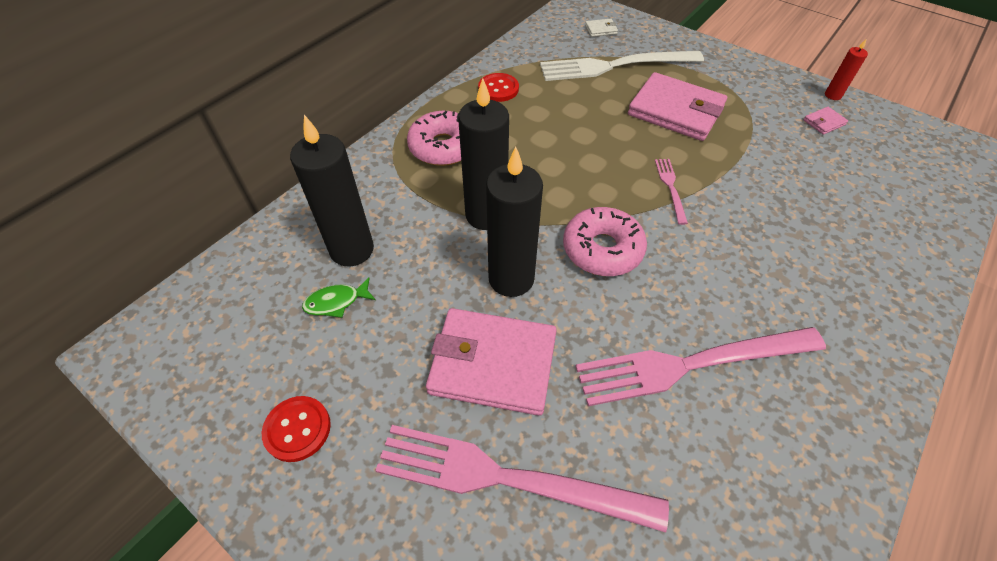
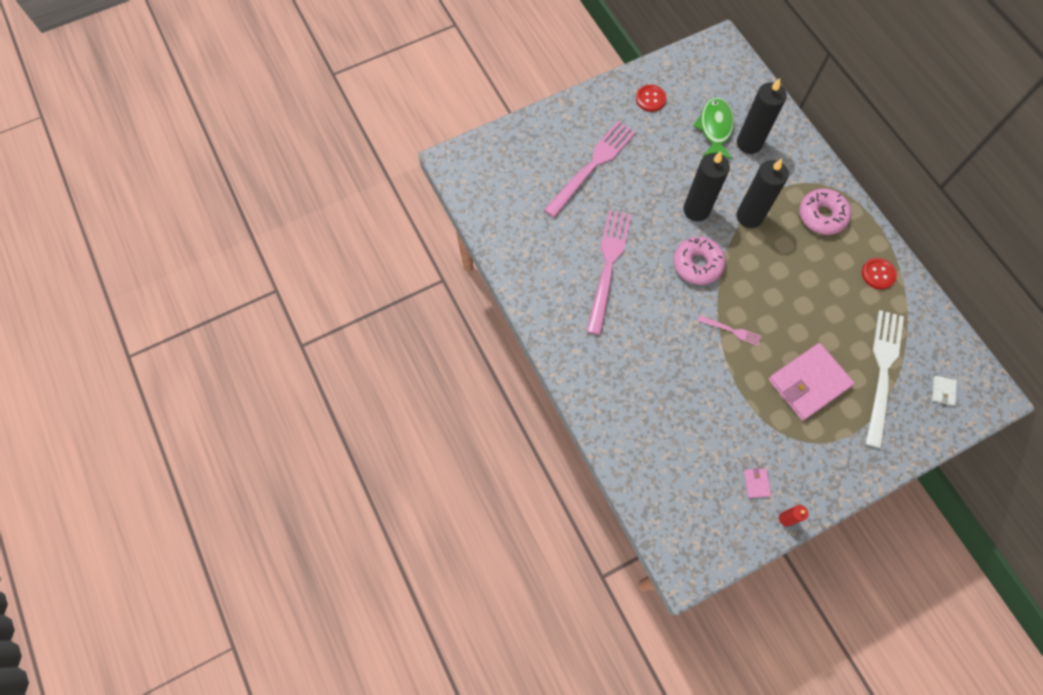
camera: 115 degrees right, 15 degrees up
(336, 302) = (715, 128): green fish -> green fish, size x1.85
(493, 364) = (648, 182): pink wallet -> none

